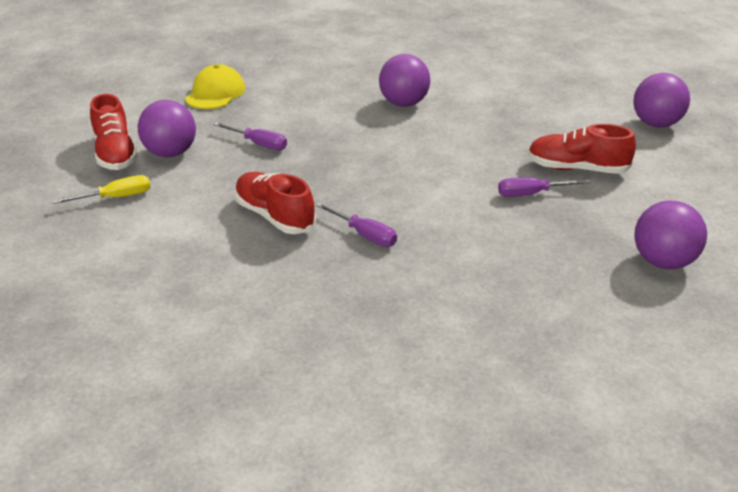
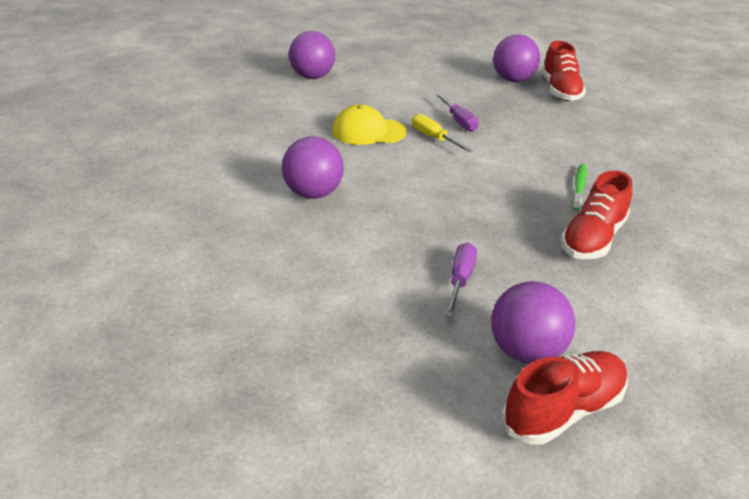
camera: 105 degrees left, 0 degrees up
(116, 197) = (657, 368): yellow screwdriver -> yellow screwdriver (434, 138)
(215, 93) = (332, 357): yellow cap -> yellow cap (368, 131)
(364, 235) = (579, 187): purple screwdriver -> green toothbrush
(577, 169) = (407, 105): red shoe -> red shoe (560, 90)

